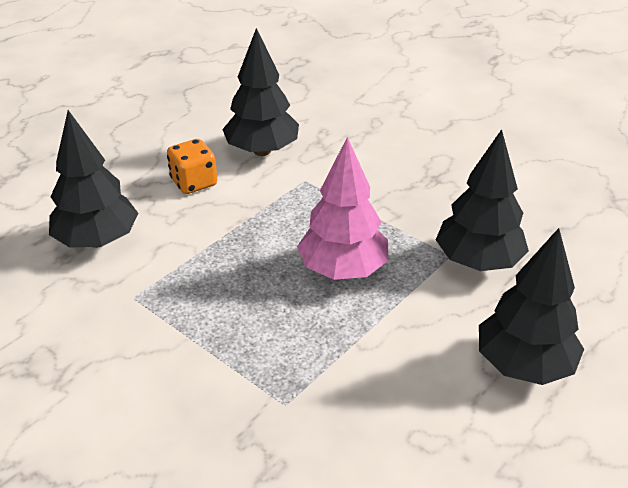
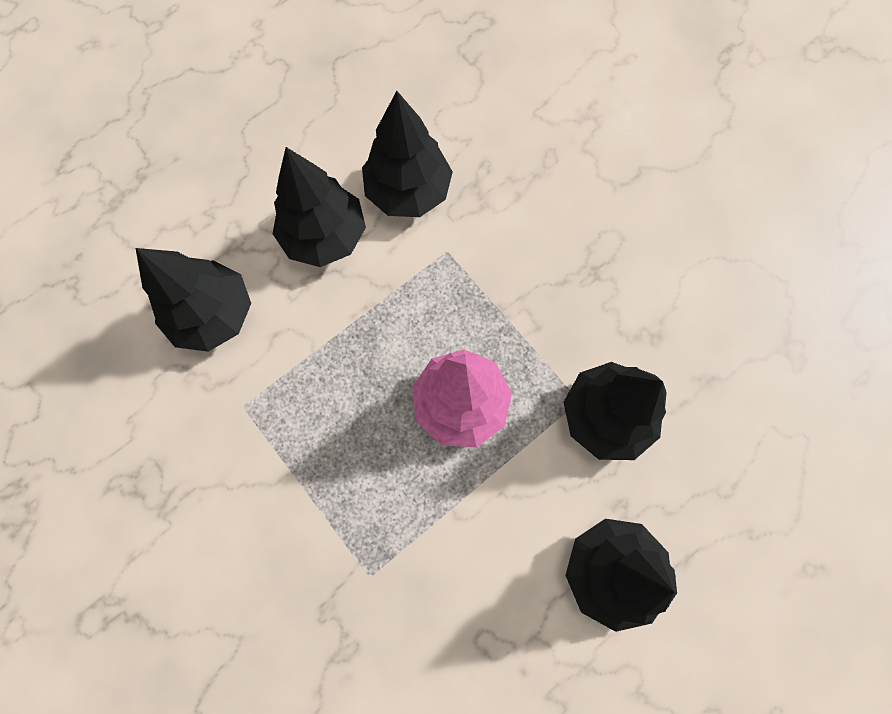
camera: 10 degrees right, 35 degrees up
(194, 182) = (324, 236): orange dice -> black tree

